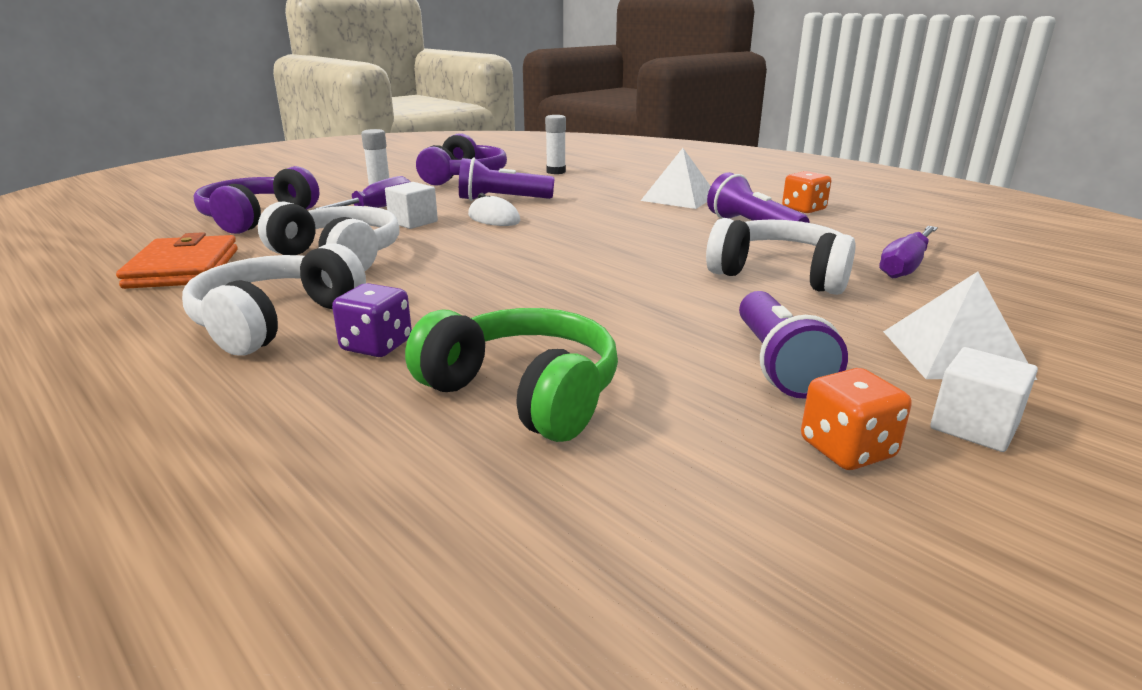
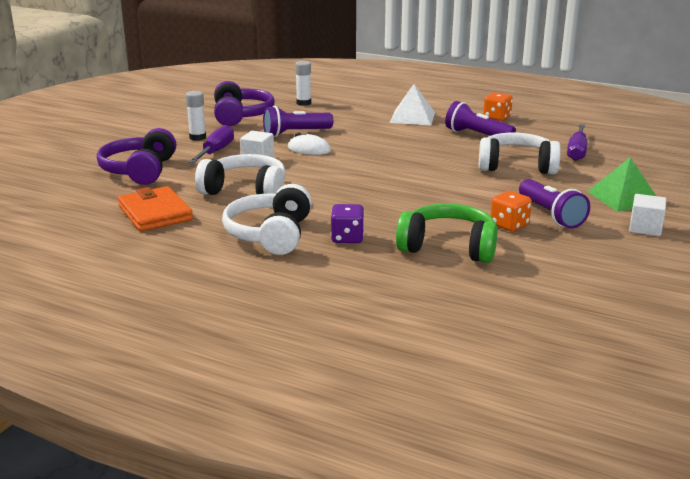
camera: 20 degrees left, 0 degrees up
(847, 449) = (602, 245): orange dice -> orange dice (509, 225)
(954, 354) = (623, 197): white pyramid -> green pyramid

